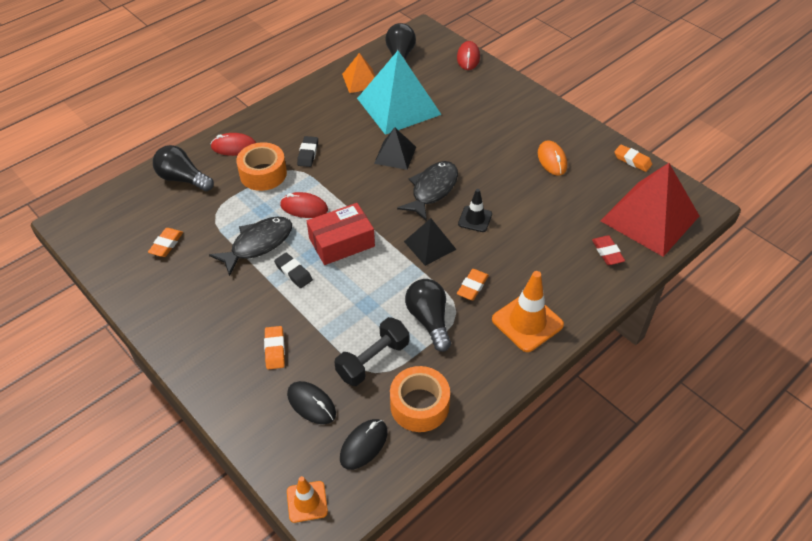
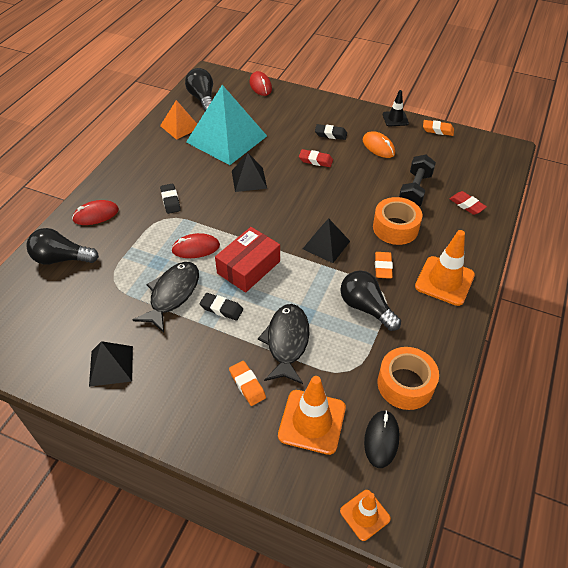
camera: 25 degrees left, 0 degrees up
(166, 244) = (81, 325): orange eraser -> none
(171, 289) = (111, 365): none -> black pyramid
(263, 174) = (139, 230): orange tape -> orange tape (395, 228)
(311, 404) = (312, 421): black mouse -> orange traffic cone
(373, 360) = (341, 360): black dumbbell -> black dumbbell (415, 190)
(432, 190) = (299, 199): black fish -> black fish (287, 342)
(475, 155) = (315, 160): none -> red eraser
(475, 219) = (349, 211): black traffic cone -> black traffic cone (395, 119)
(509, 131) = (330, 134): none -> black eraser
(650, 218) = (479, 169): red pyramid -> none

